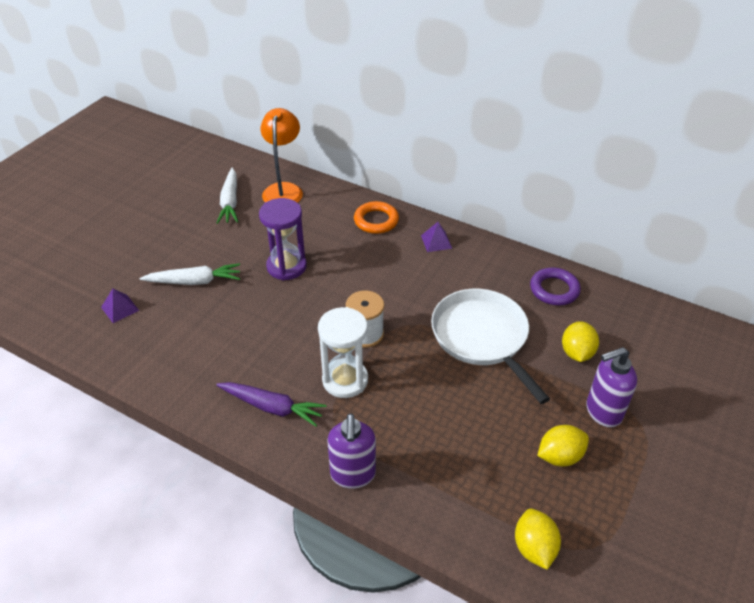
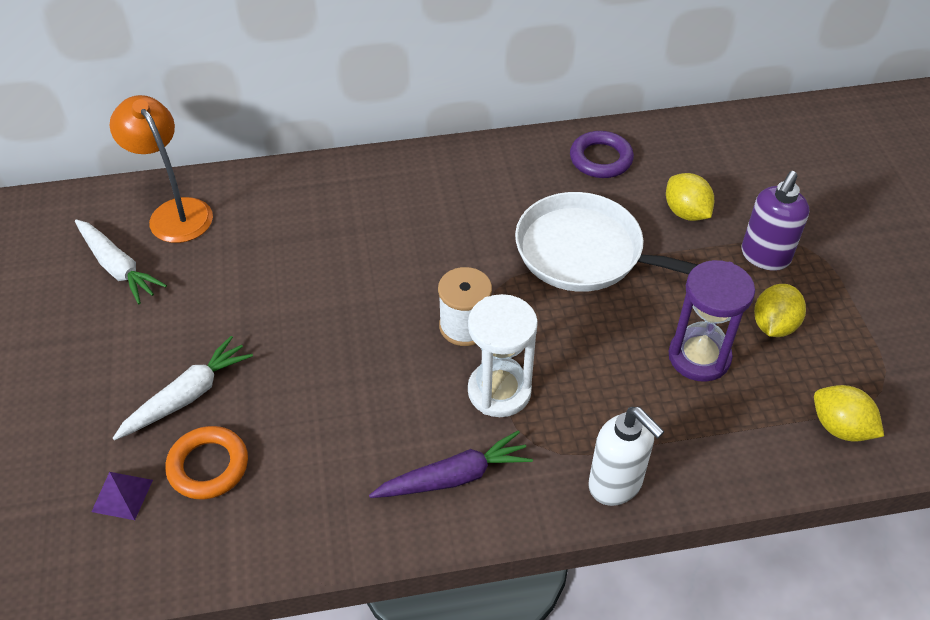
camera: 40 degrees left, 5 degrees up
(286, 266) = (287, 305): purple hourglass -> purple hourglass (699, 357)
(353, 475) = (616, 484): purple soap dispenser -> white soap dispenser
(376, 221) = (335, 188): orange ring -> orange ring (208, 466)
(436, 242) = (429, 174): purple pyramid -> none

